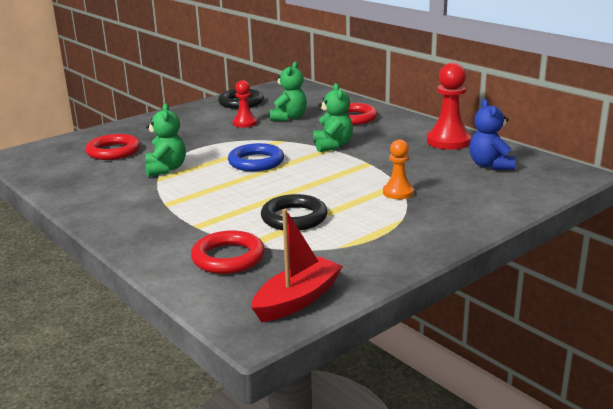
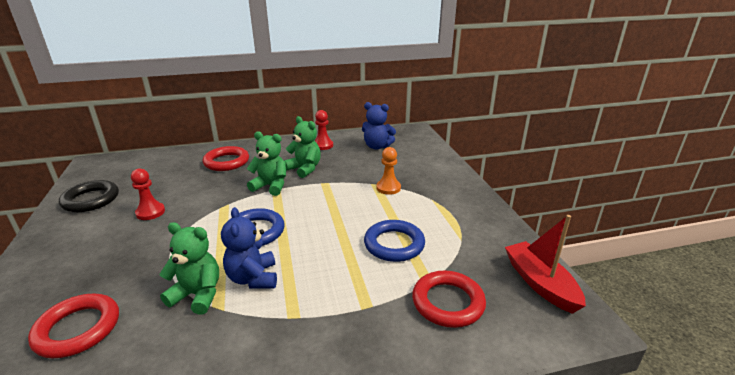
camera: 65 degrees left, 5 degrees up
(197, 179) = (253, 278): none -> blue teddy bear
(289, 118) = (177, 187): green teddy bear -> green teddy bear (305, 169)
(294, 218) = (394, 244): black ring -> blue ring
(448, 141) = (323, 145): red pawn -> red pawn, size x0.60

